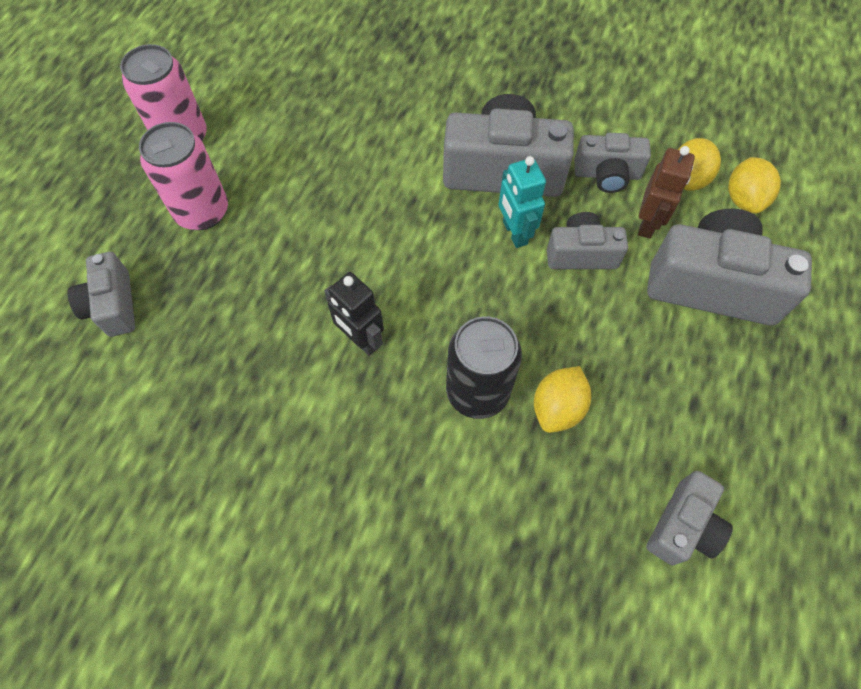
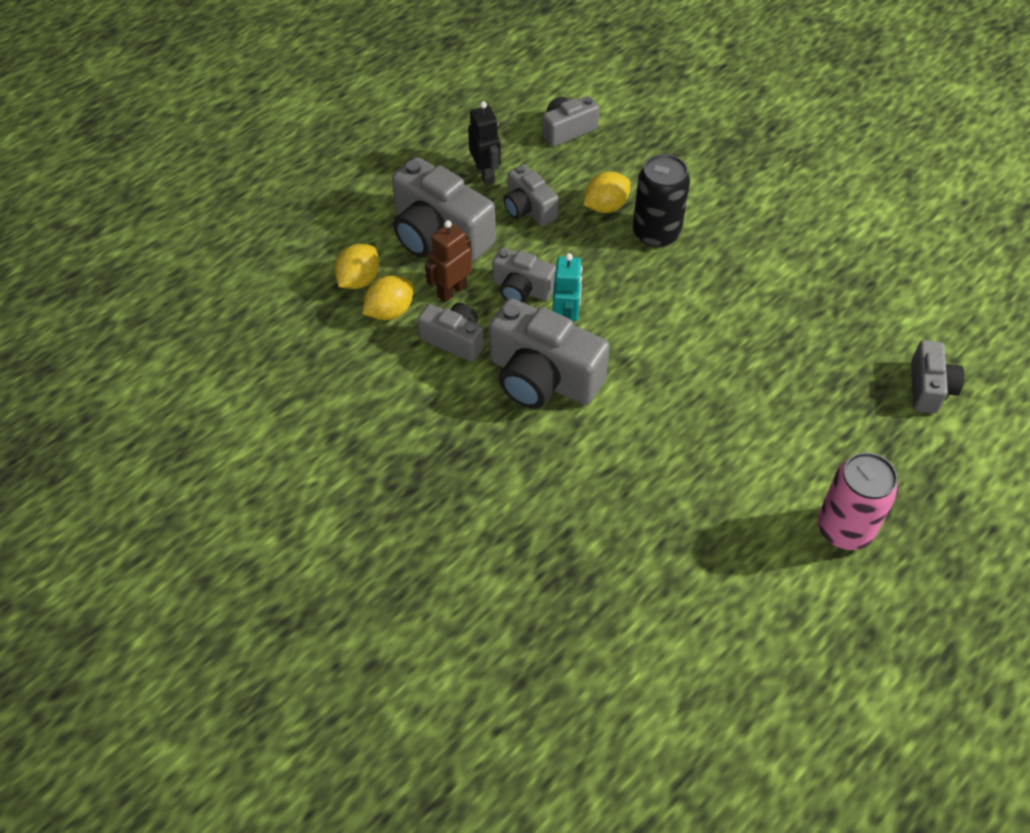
camera: 155 degrees left, 10 degrees down
(202, 212) = (837, 442): pink can -> none
(361, 340) = (728, 292): black robot -> black robot (485, 174)
(643, 363) = (528, 209): none -> grey camera

